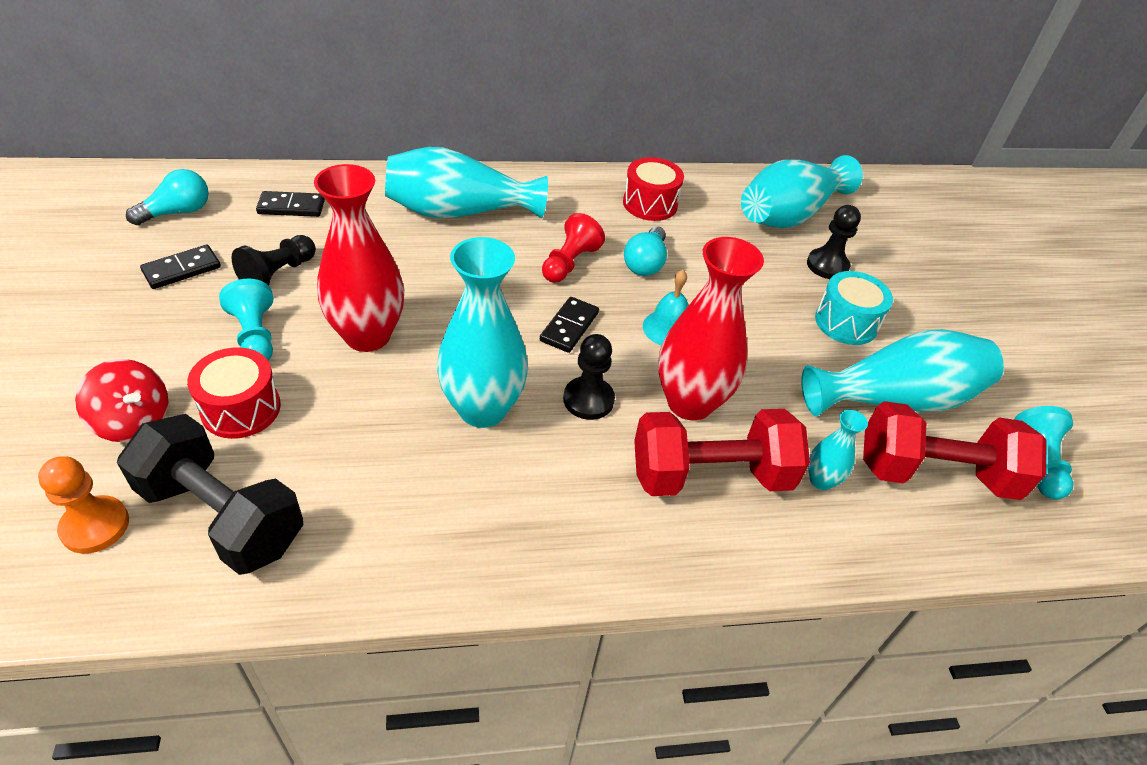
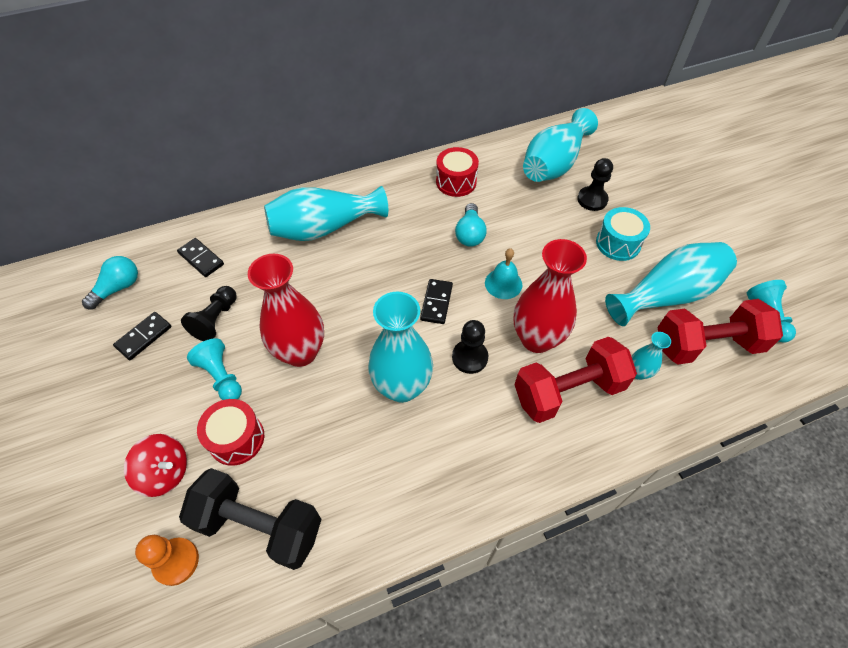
camera: 10 degrees left, 10 degrees up
(291, 207) = (201, 259): black domino -> black domino turned 60 degrees clockwise
(569, 263) = (418, 249): red pawn -> none

